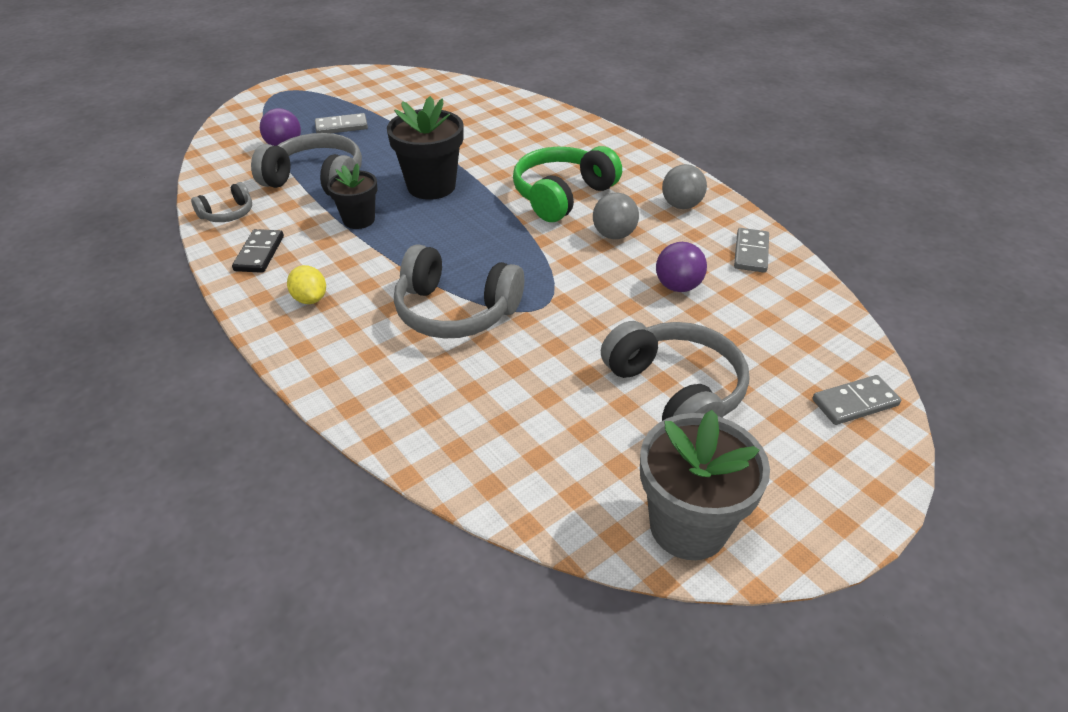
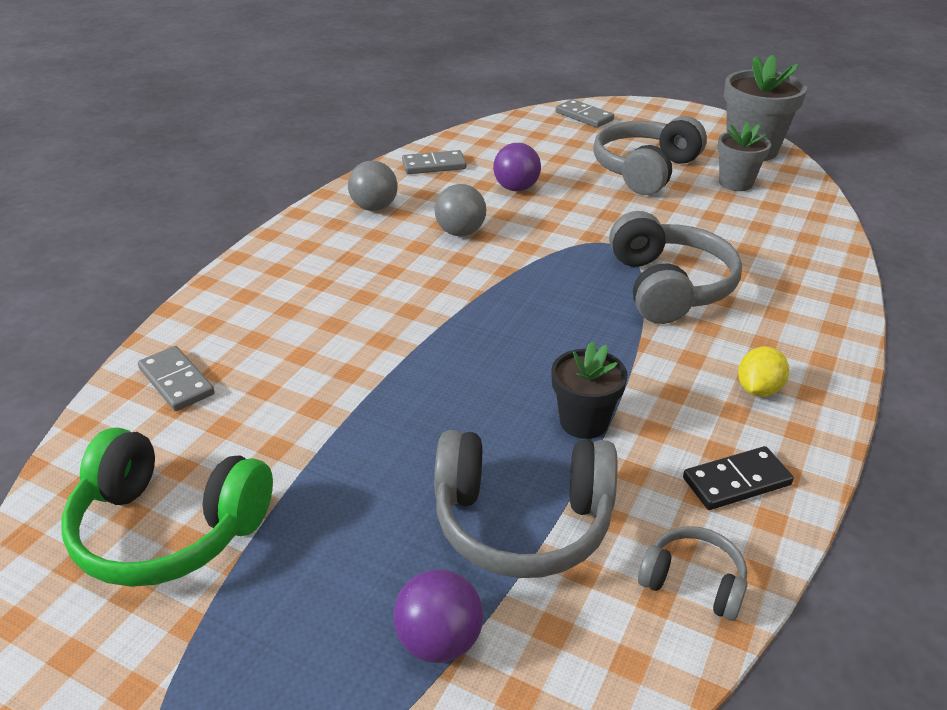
camera: 115 degrees left, 5 degrees down
(317, 181) = (522, 521): grey headphones -> grey headphones turned 75 degrees counterclockwise
(341, 126) = (314, 591): grey domino -> grey domino (176, 381)
(431, 186) = (453, 388): black flower pot -> none
(562, 195) = (403, 280): green headphones -> green headphones (168, 528)
(605, 455) = (735, 183): none -> grey flower pot

